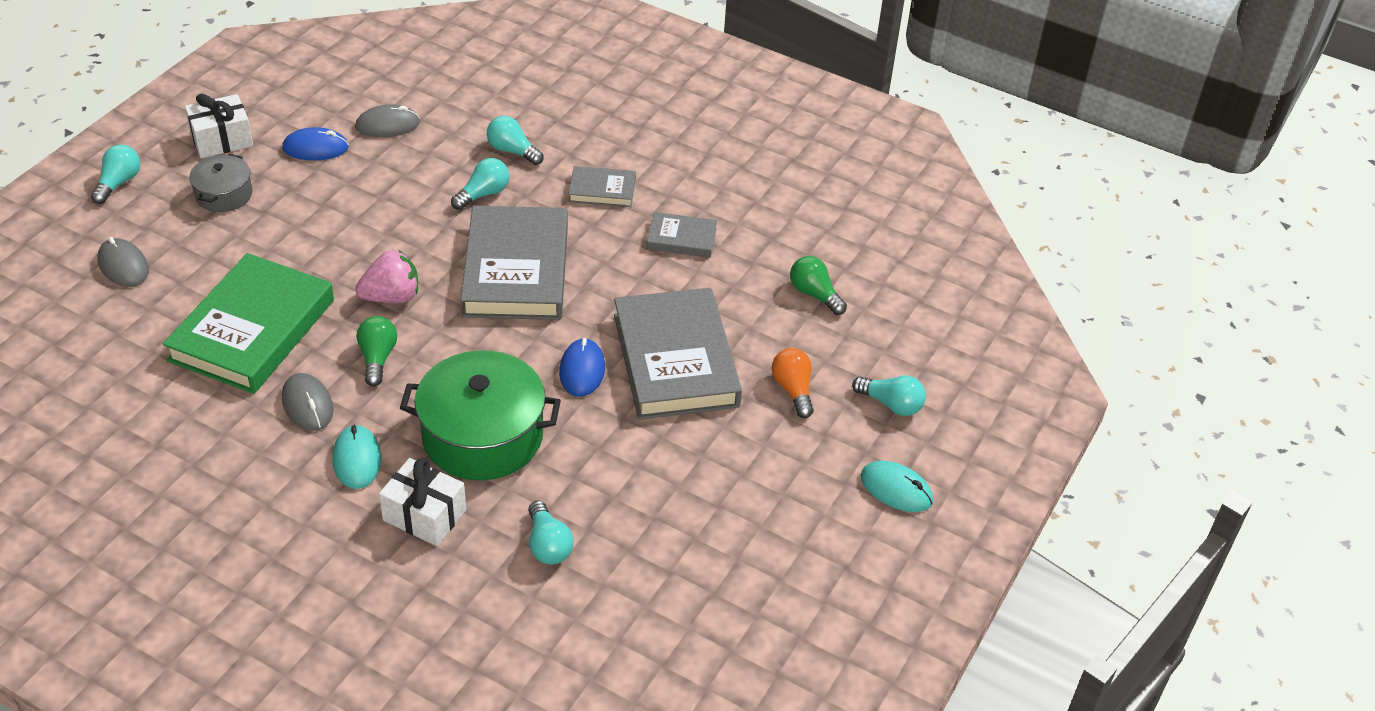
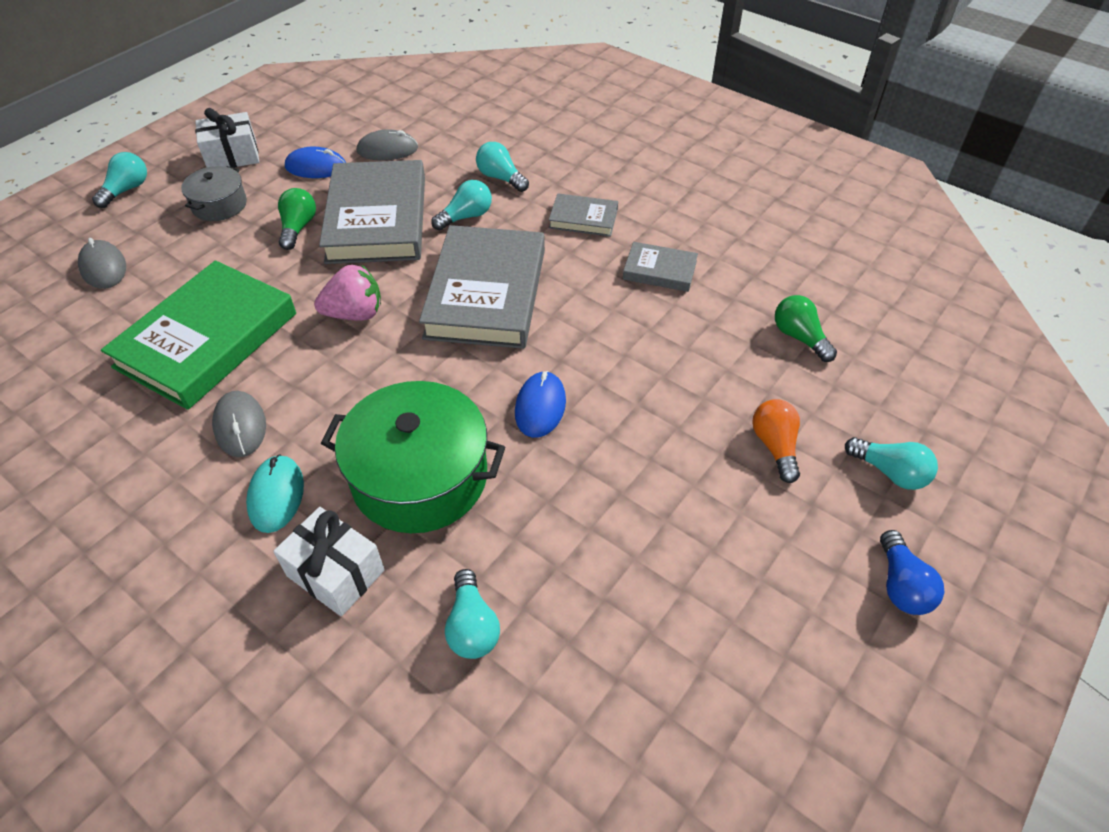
camera: 10 degrees right, 5 degrees up
(377, 358) = (326, 378): green light bulb -> green light bulb (298, 228)
(675, 360) = (643, 402): grey book -> grey book (377, 219)
(896, 489) = (901, 585): turquoise mouse -> blue light bulb

